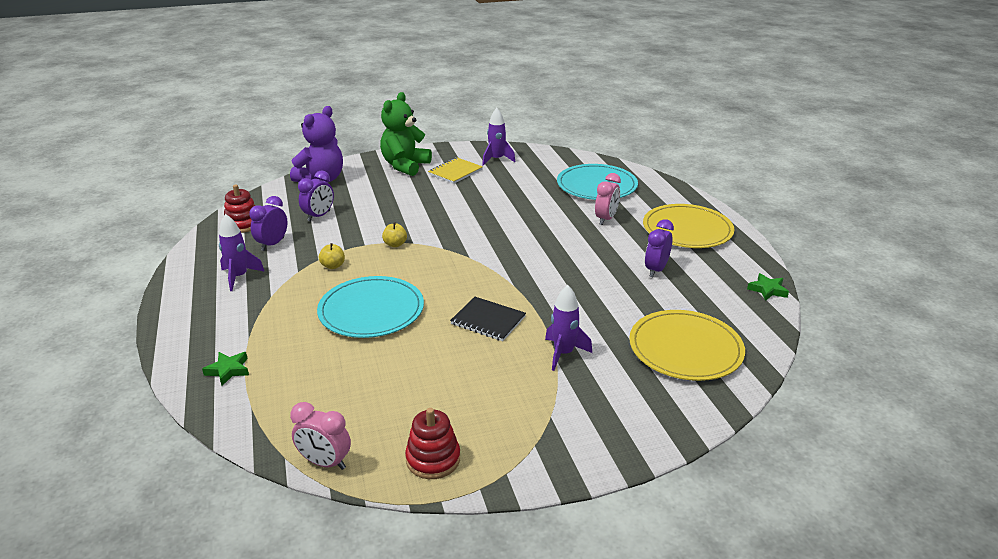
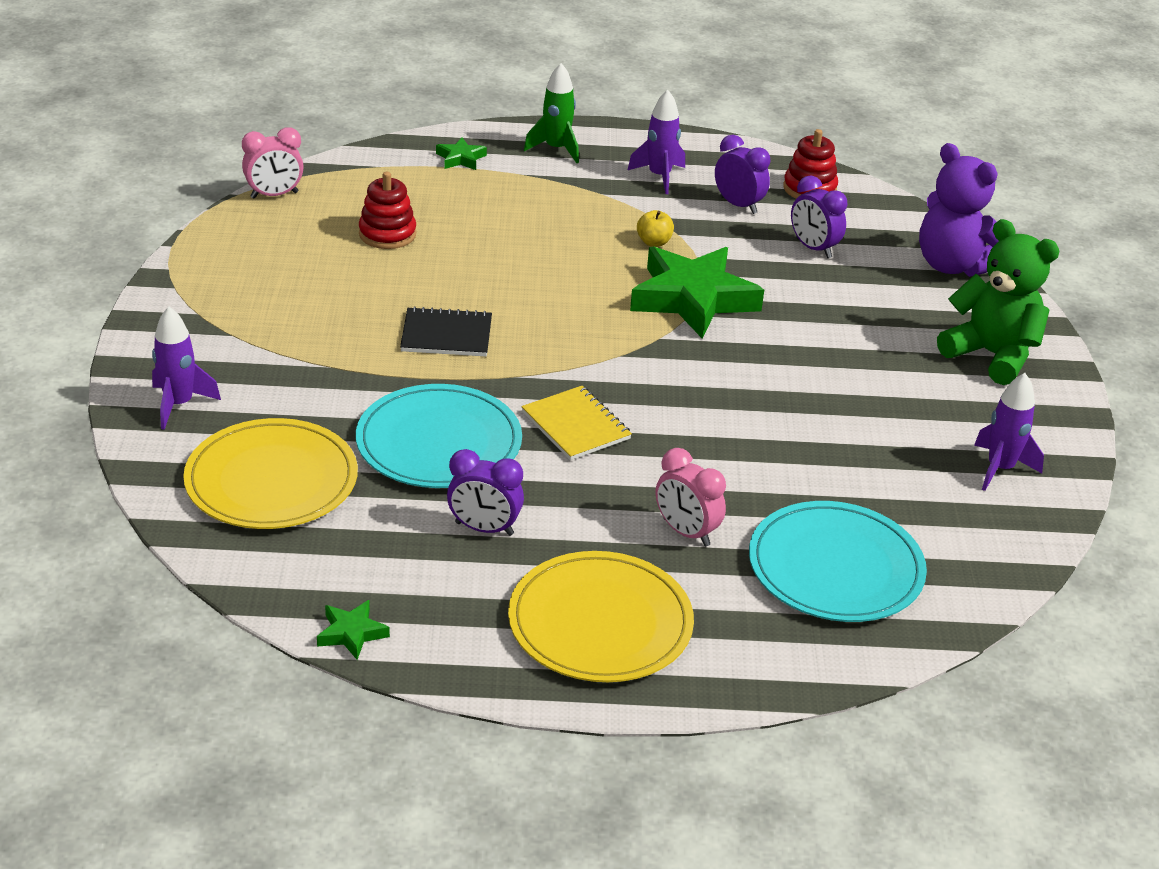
camera: 105 degrees right, 5 degrees up
(203, 327) = (556, 149): none -> green rocket
(325, 462) = (274, 195): pink clock -> pink clock turned 150 degrees counterclockwise
(371, 310) = (524, 255): turquoise plate -> turquoise plate (439, 442)
(395, 244) = (693, 299): yellow apple -> green star
(433, 459) = (229, 251): red stacking toy -> red stacking toy (387, 234)
(455, 172) = (949, 405): yellow notebook -> yellow notebook (576, 425)
(488, 320) = (446, 335): black notebook -> black notebook turned 45 degrees clockwise
(563, 353) = (335, 375): purple rocket -> purple rocket (179, 404)
(656, 270) = (484, 529): purple clock -> purple clock turned 150 degrees clockwise

